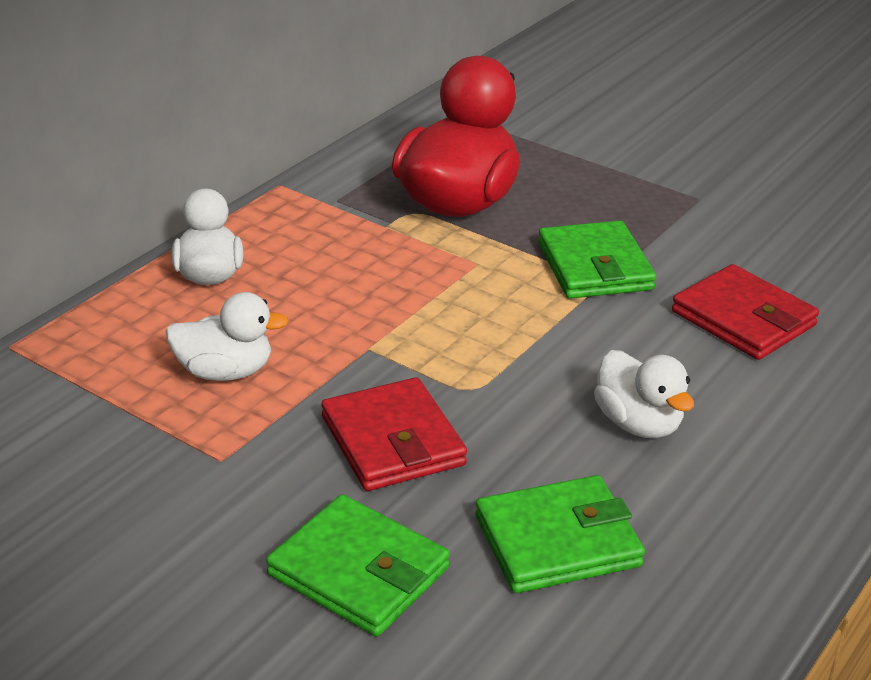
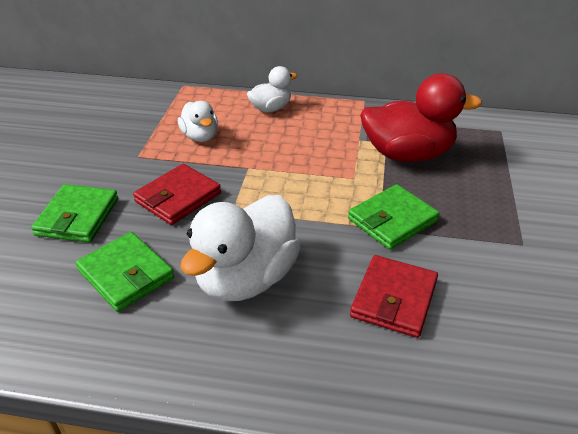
camera: 65 degrees right, 5 degrees up
(638, 423) = (246, 278): white duck -> white duck, size x1.83

